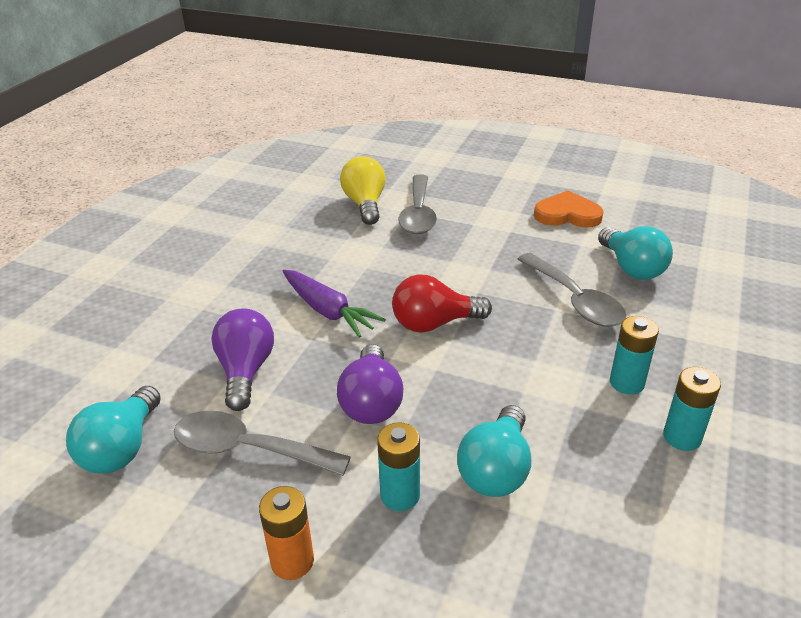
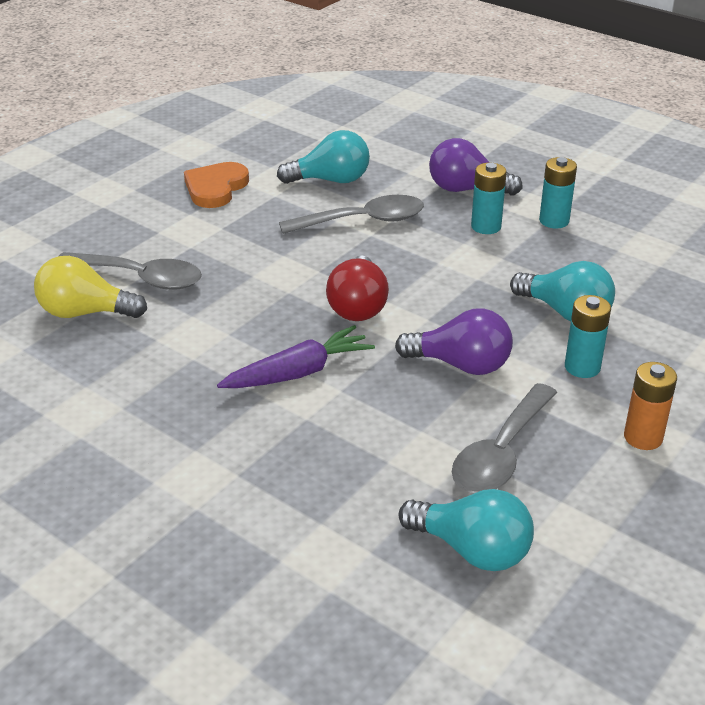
camera: 75 degrees left, 0 degrees up
(245, 371) = (378, 445): purple light bulb -> purple light bulb (466, 189)

